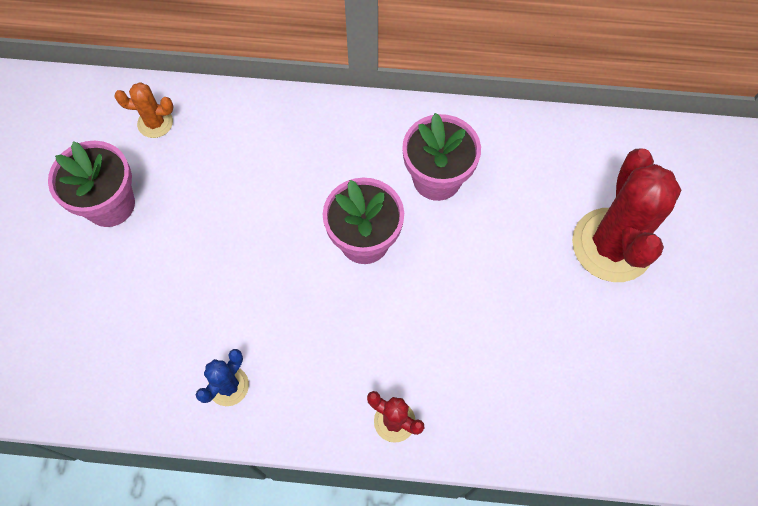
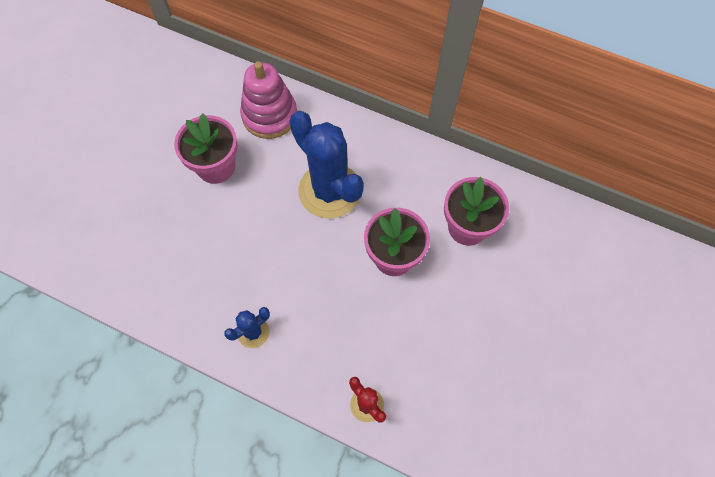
camera: 20 degrees right, 0 degrees up
(155, 123) = (269, 115): orange cactus -> pink stacking toy
(261, 189) = (329, 190): none -> blue cactus
(612, 245) = (591, 327): red cactus -> none

